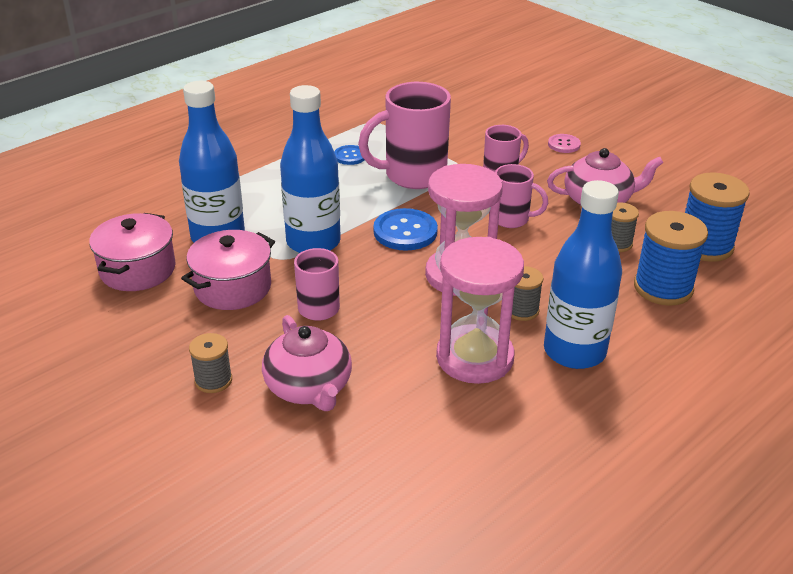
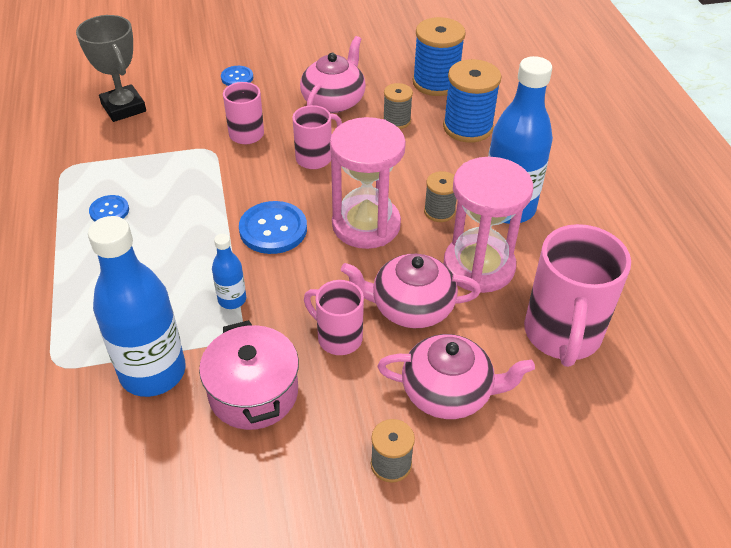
camera: 60 degrees left, 10 degrees up
(137, 270) = (149, 468): pink pot -> none
(313, 242) = (232, 300): blue bottle -> blue bottle, size x0.47
(386, 334) = (411, 307): none -> pink teapot
(413, 175) = (189, 184): pink mug -> pink mug (562, 335)
(463, 115) = (123, 108): none -> grey trophy
(564, 144) = (237, 77): pink button -> blue button

